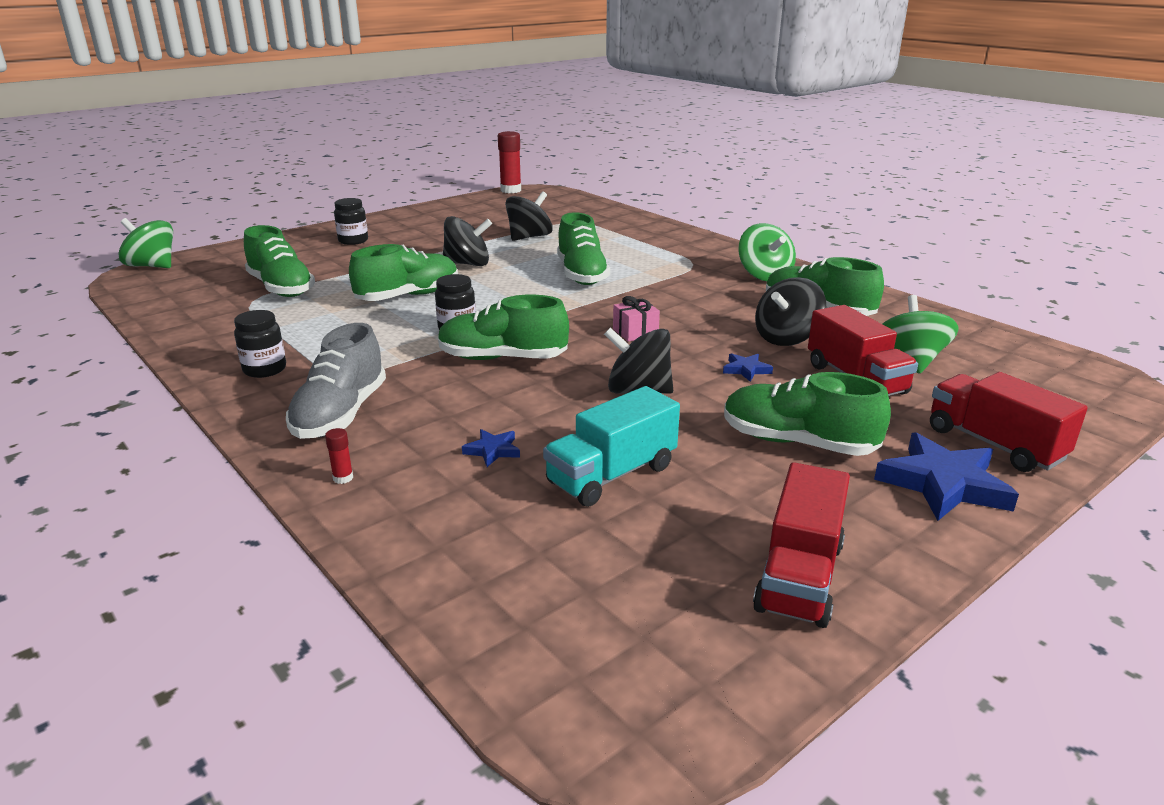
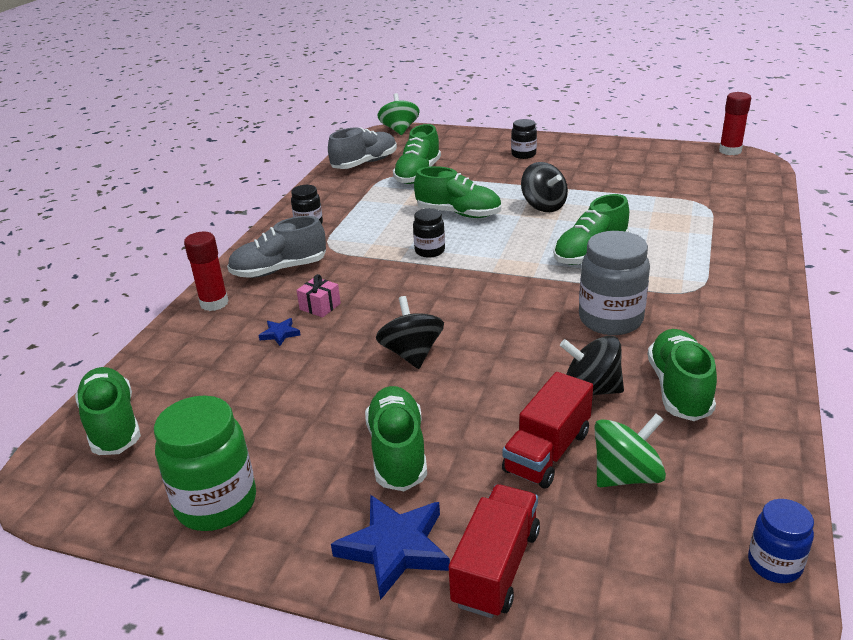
camera: 60 degrees right, 5 degrees up
(187, 303) = (364, 163): none -> grey shoe
(343, 478) = (214, 303): red glue stick -> red glue stick, size x2.26
(502, 358) = (404, 285): green shoe -> green shoe (113, 425)
(529, 237) = (635, 202): black spinning top -> none
(611, 475) = (285, 387): turquoise truck -> none
(635, 332) = (509, 316): pink gift -> pink gift (320, 306)
(695, 301) = (610, 320): none -> grey jar
(746, 370) = (500, 389): blue star -> none
(764, 275) = (726, 333): green spinning top -> none
(799, 576) = (216, 503): red truck -> green jar
(1036, 350) = (774, 564): none -> blue jar

